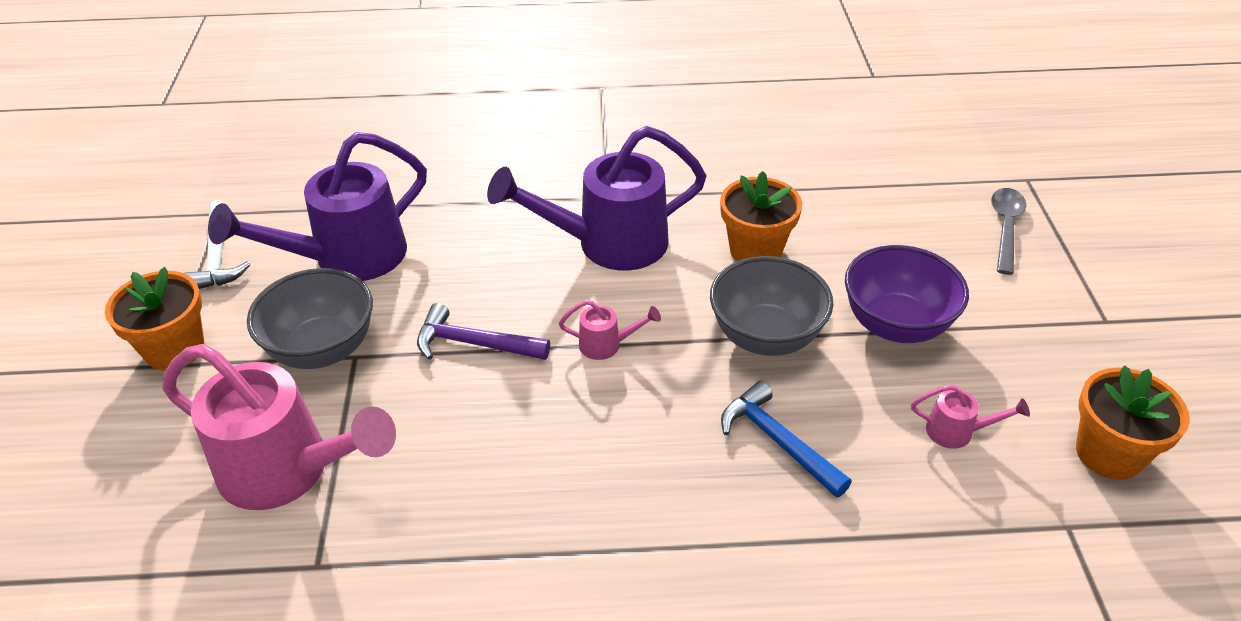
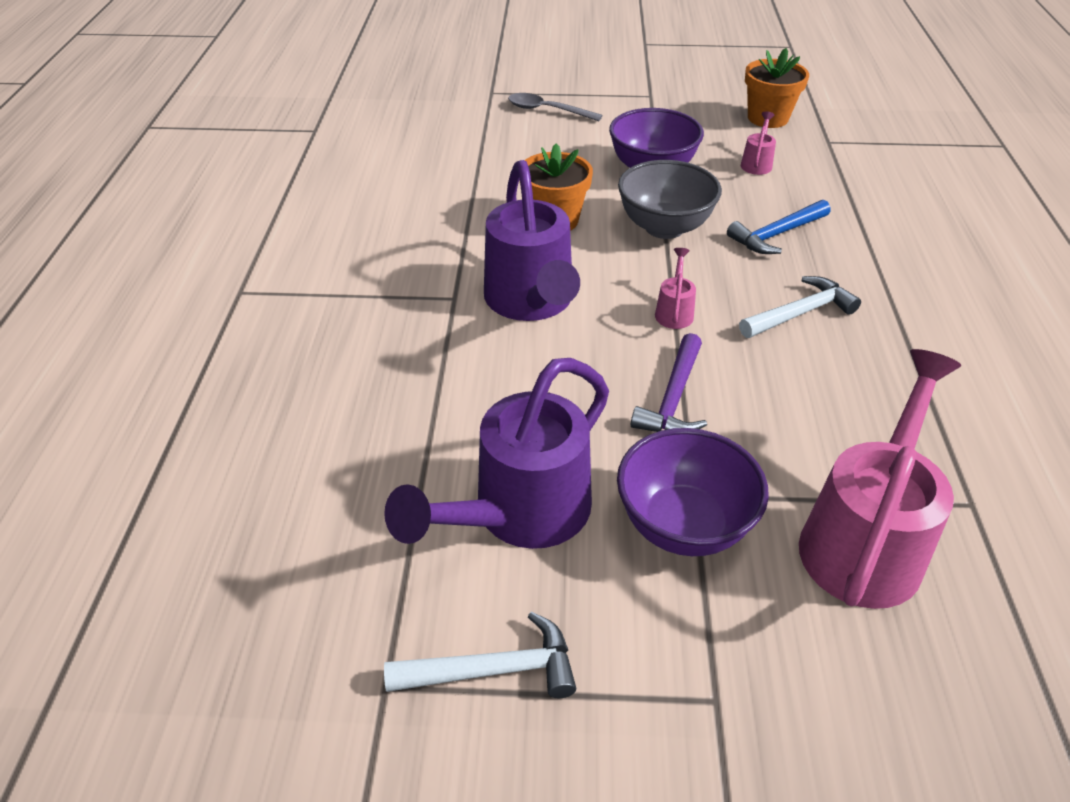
camera: 85 degrees left, 0 degrees up
(175, 349) = (686, 692): orange flower pot -> none
(322, 349) = (683, 525): grey bowl -> purple bowl
(348, 258) = (520, 514): purple watering can -> purple watering can turned 75 degrees clockwise
(617, 452) = (800, 313): none -> white hammer

